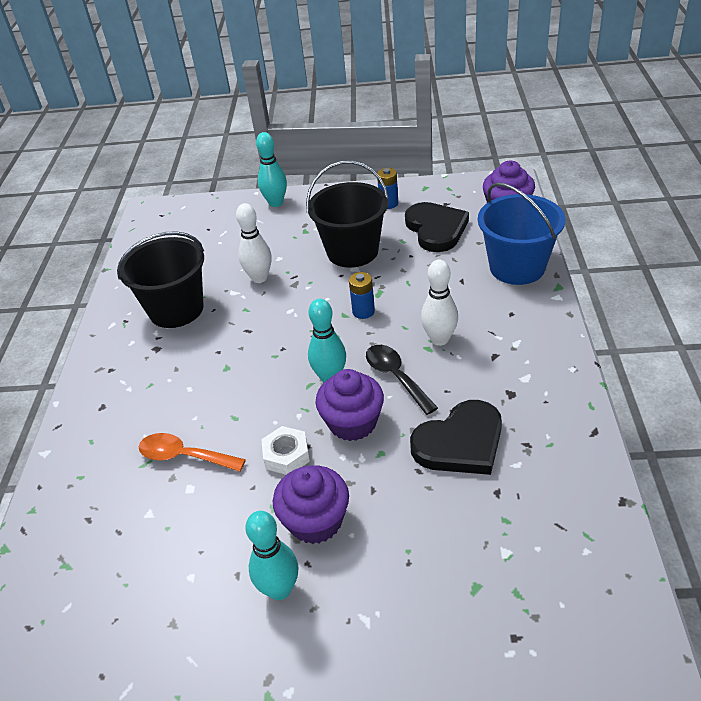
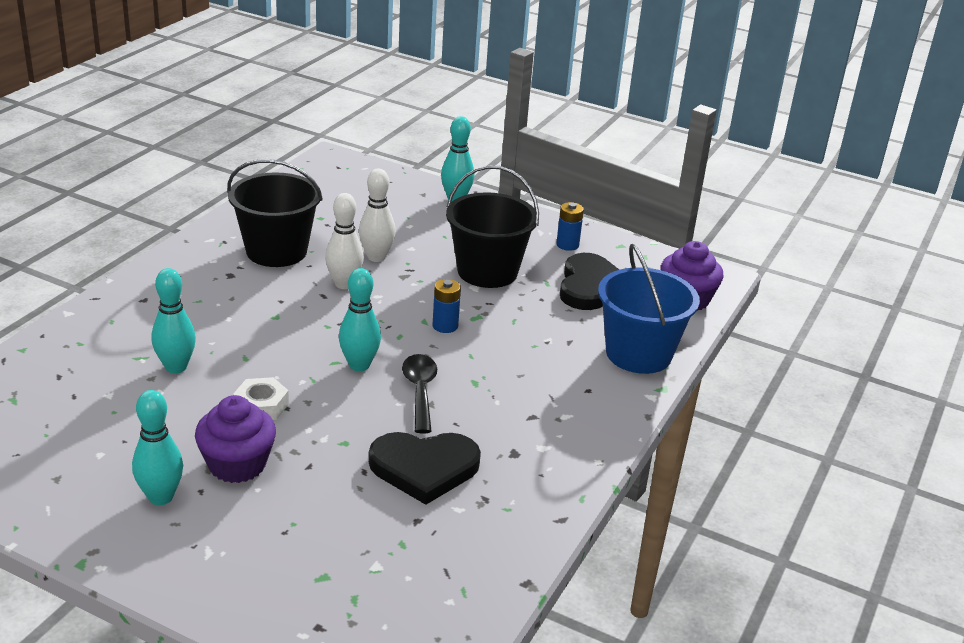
camera: 20 degrees right, 10 degrees down
(184, 456) = (176, 367): orange spoon -> turquoise bowling pin
(352, 422) = (343, 408): purple cupcake -> none
(439, 339) = (493, 380): white bowling pin -> white bowling pin (344, 284)

